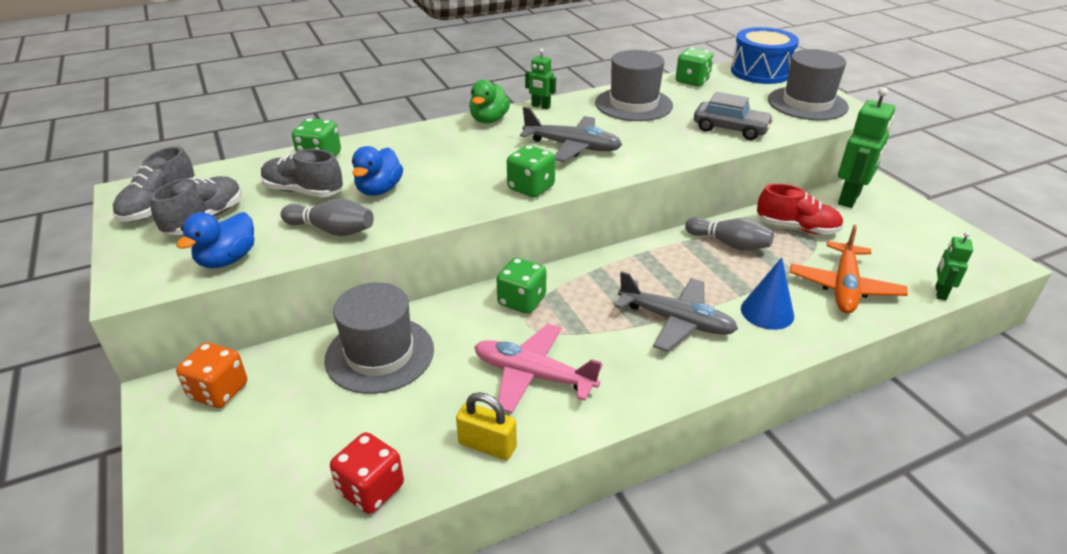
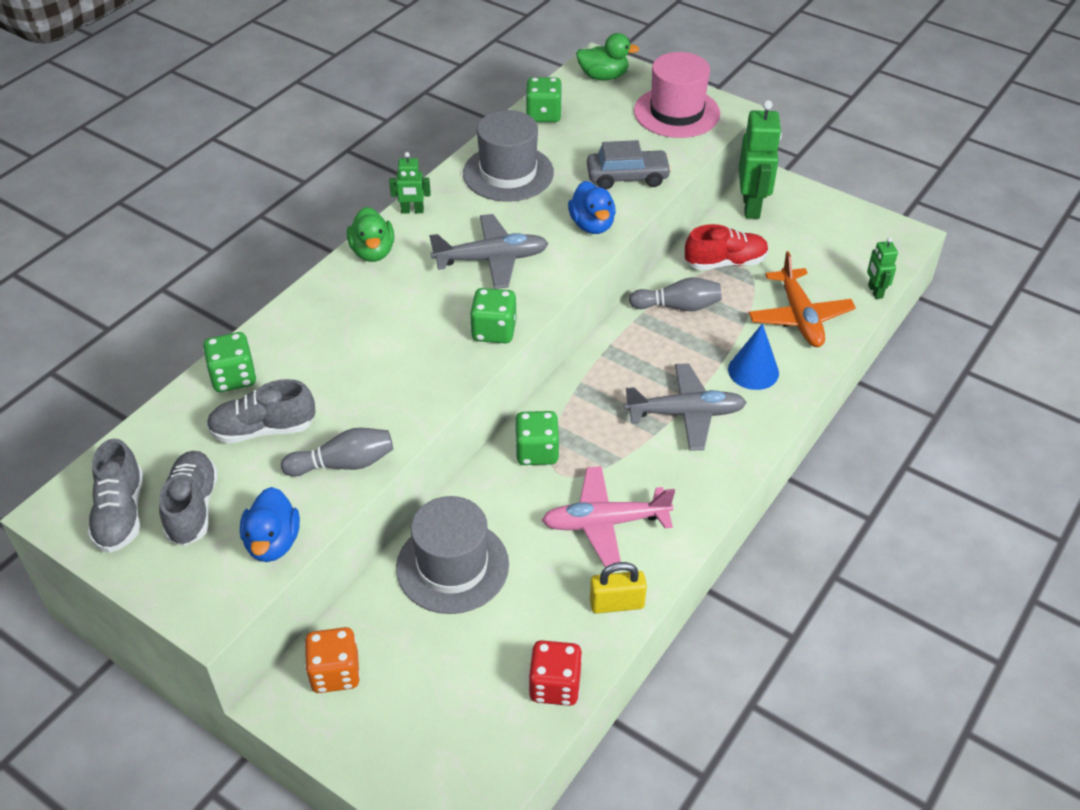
camera: 30 degrees left, 10 degrees up
(379, 190) = (343, 395): blue duck -> blue duck (592, 225)
(760, 72) = (603, 76): blue drum -> green duck
(807, 103) = (676, 112): grey hat -> pink hat

